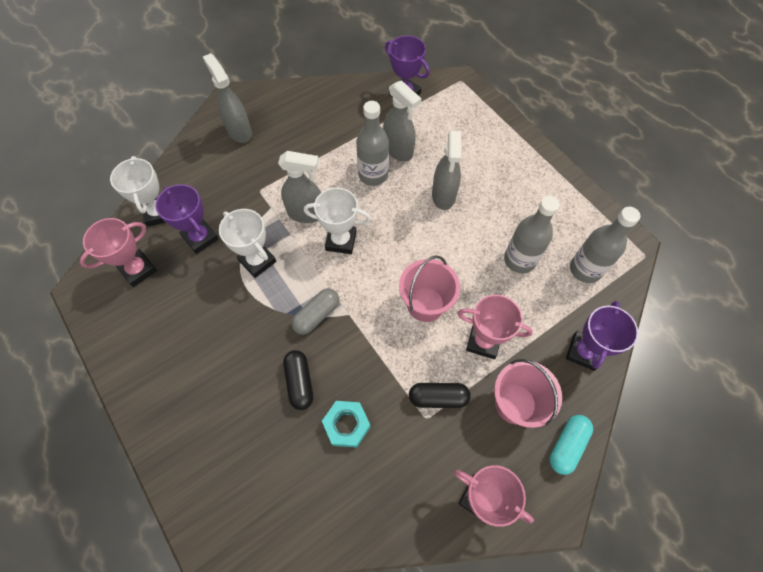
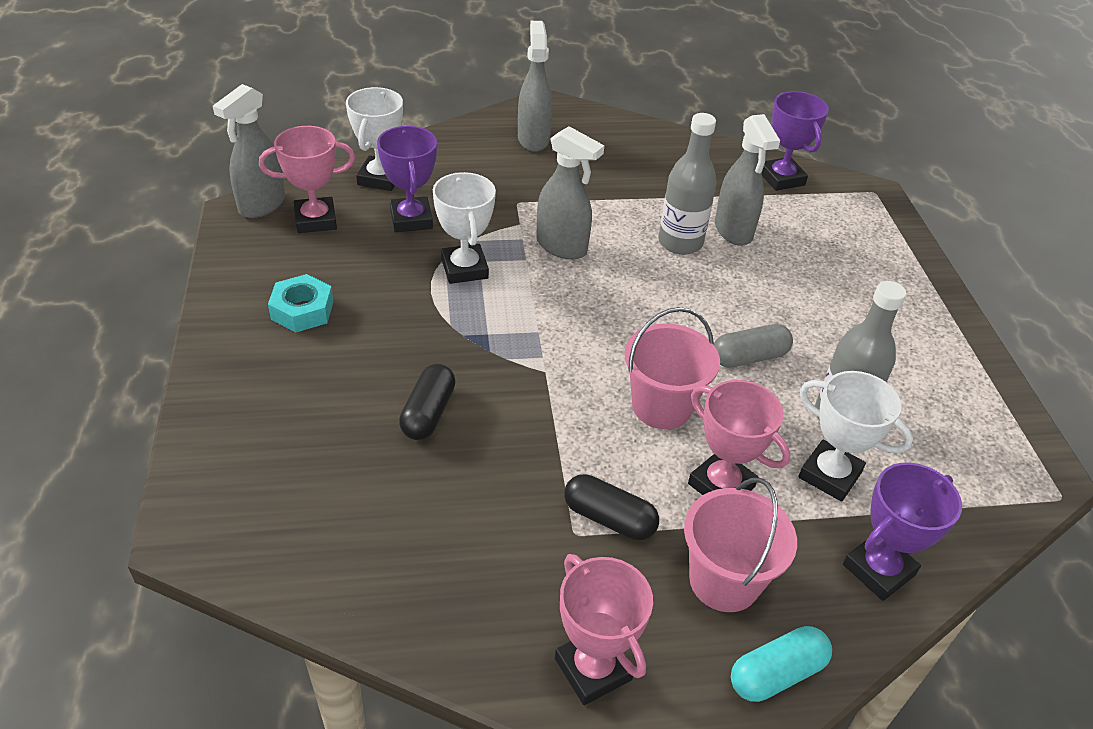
camera: 25 degrees right, 20 degrees down
(317, 315) = (501, 354): grey capsule -> grey capsule (749, 357)
(341, 241) = (588, 292): white trophy -> white trophy (829, 475)
(346, 425) = (457, 488): turquoise nut -> turquoise nut (302, 310)
(443, 196) = (768, 301): grey spray bottle -> grey spray bottle (262, 205)
(585, 269) = (943, 471): grey bottle -> none

